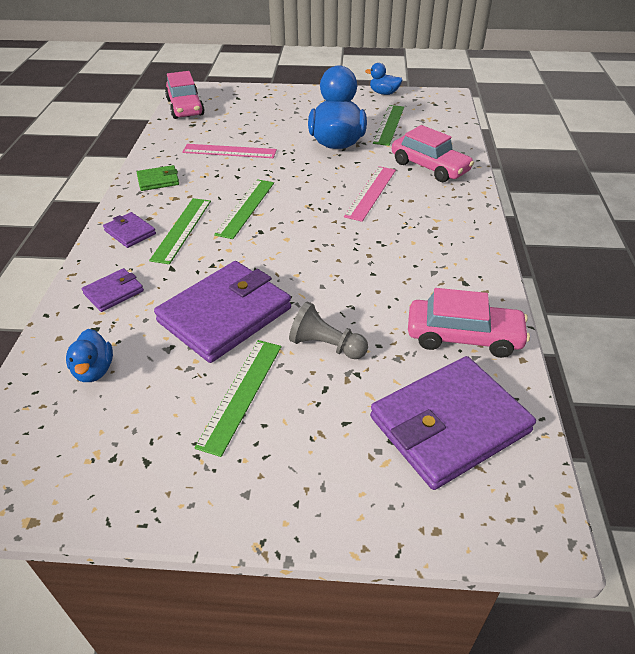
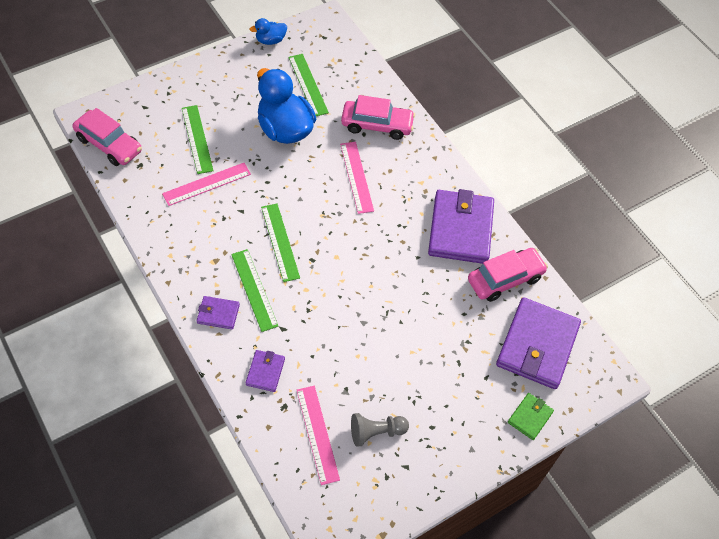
camera: 40 degrees left, 15 degrees up
(94, 370) = (317, 434): blue duck -> pink ruler
(158, 180) = (182, 249): green wallet -> green wallet (530, 417)
(225, 315) = (356, 346): purple wallet -> purple wallet (460, 229)
(241, 394) = (417, 394): green ruler -> green ruler (197, 139)
(326, 345) = (435, 332): grey pawn -> grey pawn (376, 432)

